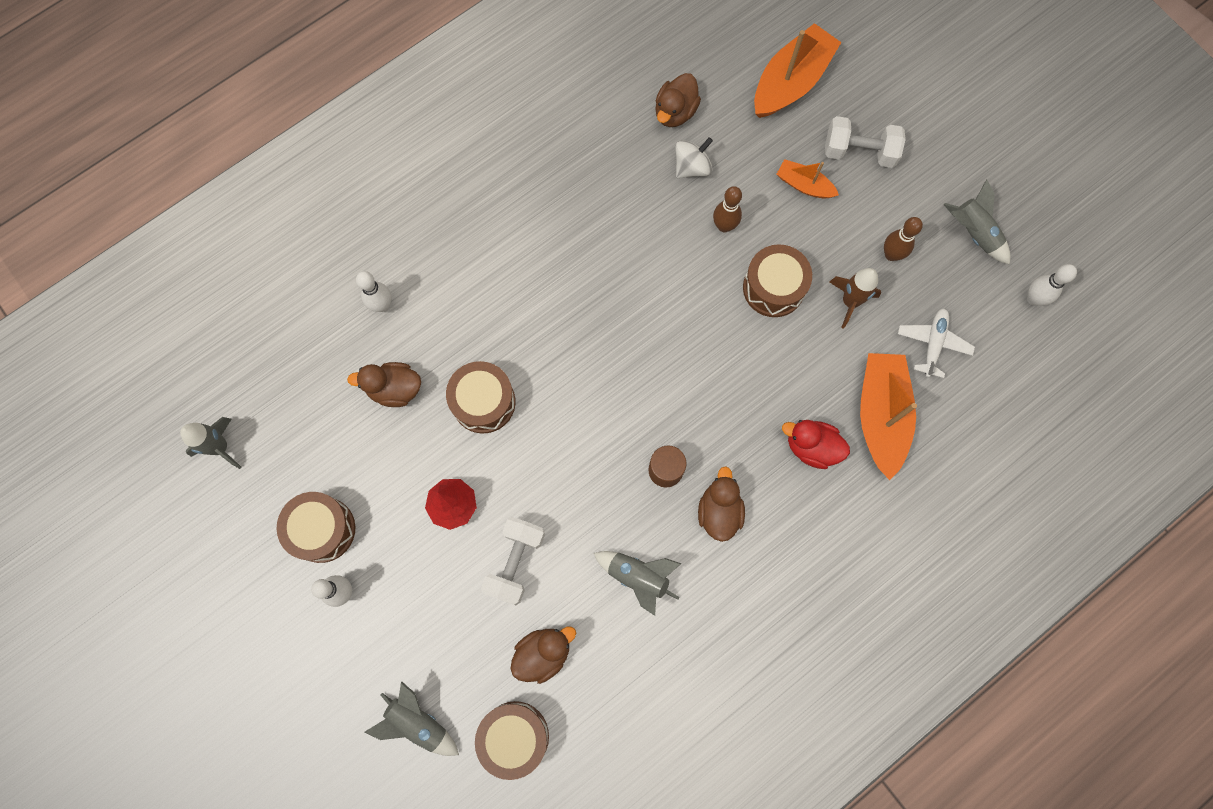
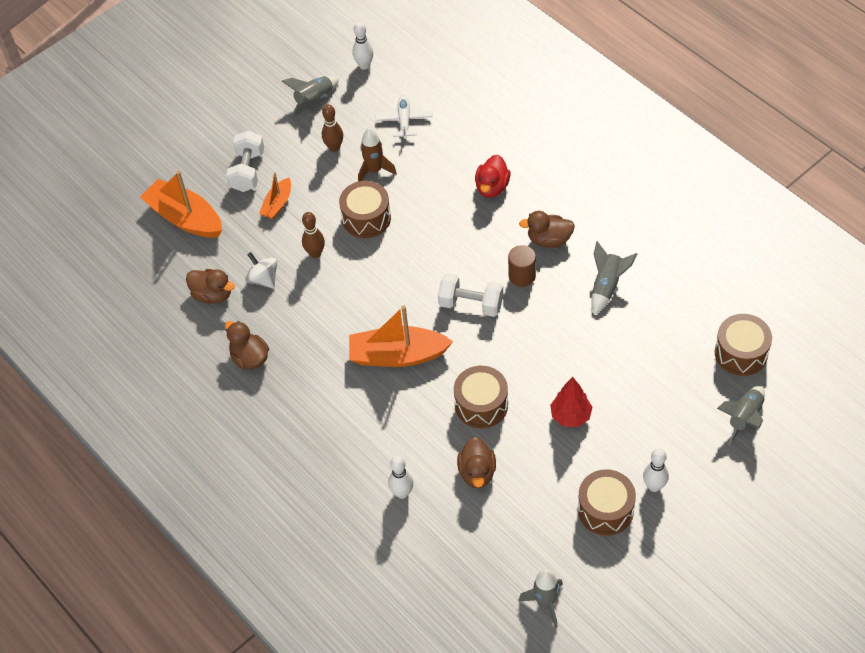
camera: 90 degrees left, 20 degrees down
(515, 562) = (609, 367): white dumbbell -> white dumbbell (471, 304)
(543, 653) = (675, 341): brown duck -> brown duck (249, 358)
(881, 416) = (463, 148): orange boat -> orange boat (397, 355)
(933, 344) = (404, 120): white plane -> white plane turned 75 degrees clockwise

